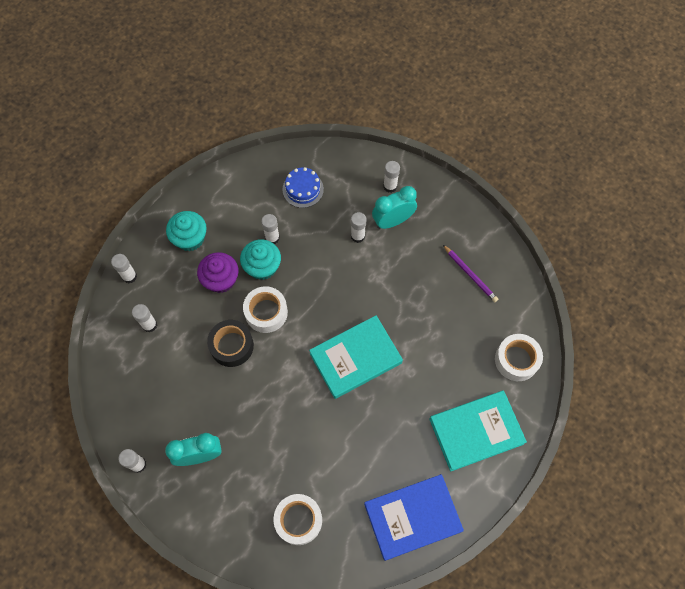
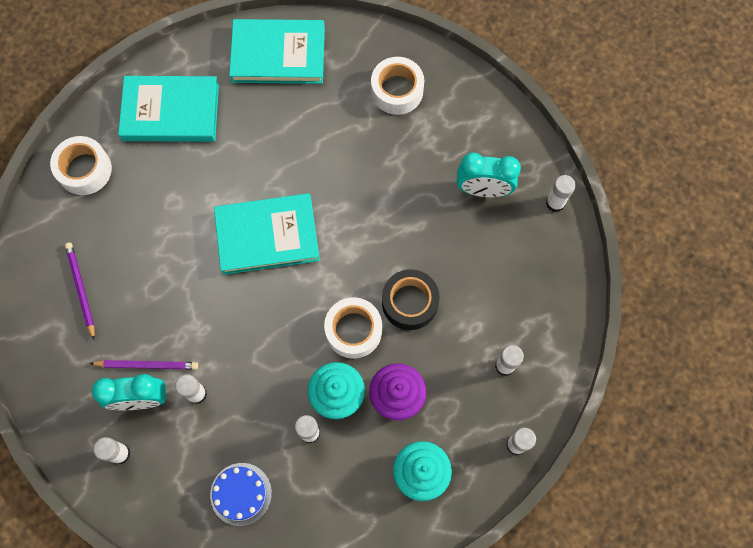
camera: 160 degrees left, 5 degrees up
(399, 242) = (147, 365): none -> purple pencil
(412, 517) = (278, 55): blue book -> turquoise book

